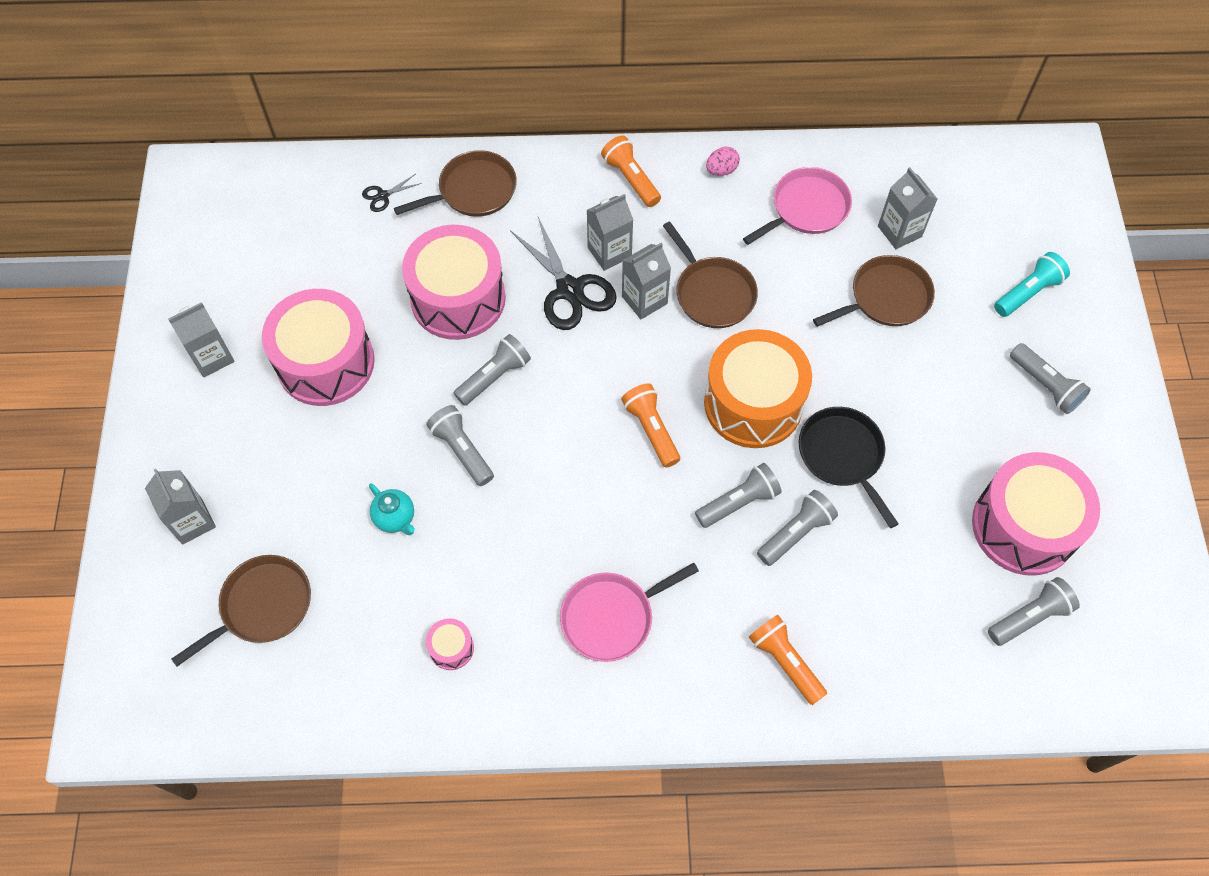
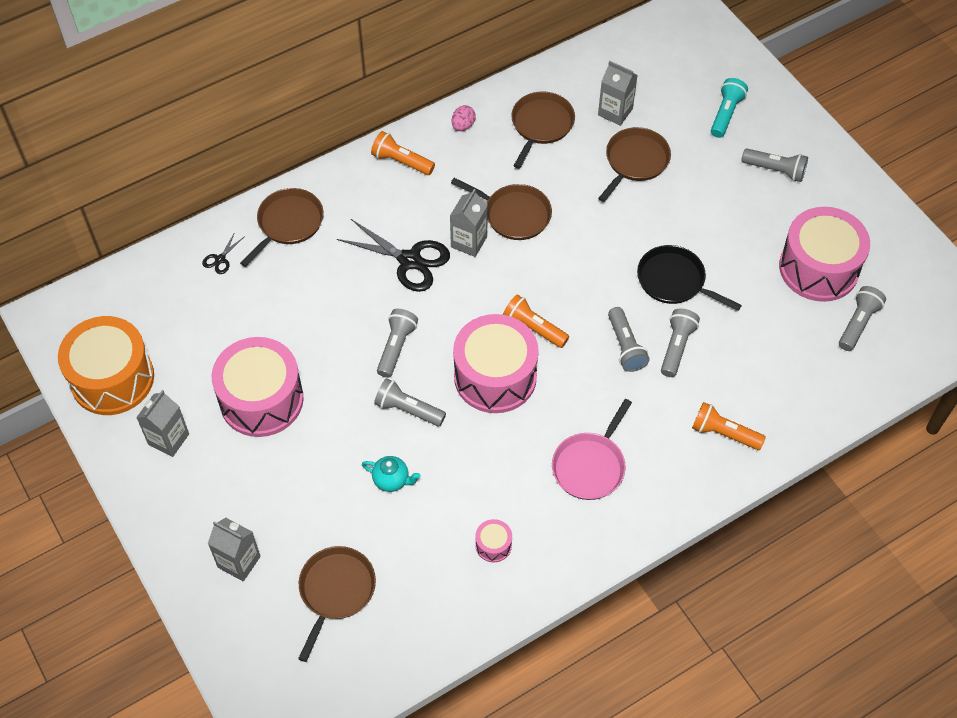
camera: 30 degrees left, 5 degrees down
(458, 298) = (330, 306): pink drum -> pink drum (495, 376)
(609, 252) = (421, 220): grey carton -> none
(738, 502) = (625, 346): grey flashlight -> grey flashlight turned 135 degrees clockwise
(753, 403) = (592, 276): orange drum -> orange drum (112, 378)
(806, 208) = (541, 125): pink pan -> brown pan

